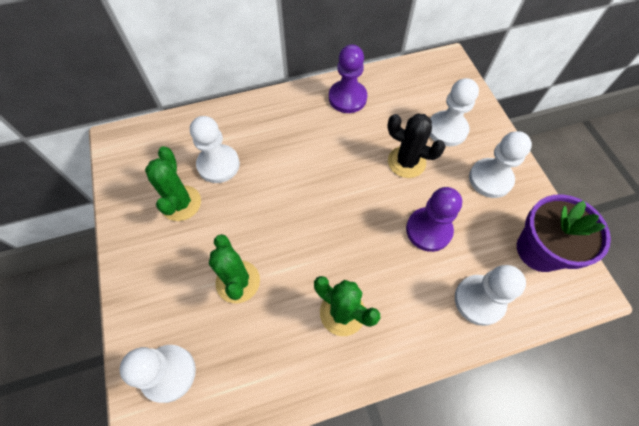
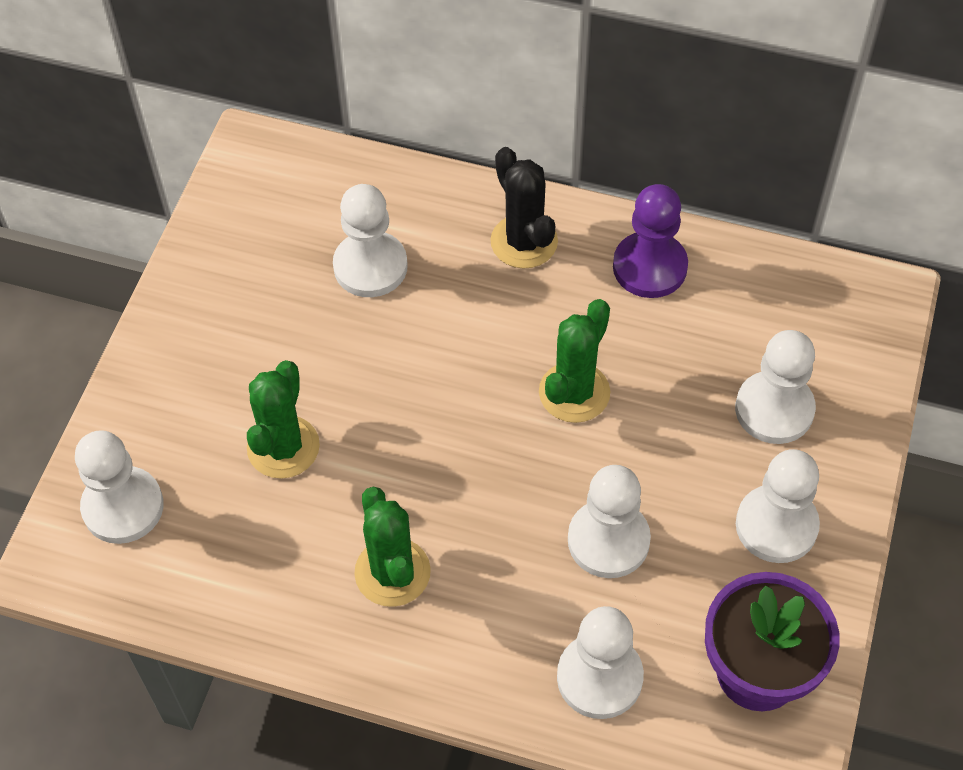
camera: 35 degrees right, 5 degrees down
(181, 203) = (280, 294): green cactus -> green cactus (574, 392)
(406, 162) = (660, 422): black cactus -> black cactus (524, 242)
(428, 230) = (608, 540): purple pawn -> white pawn

